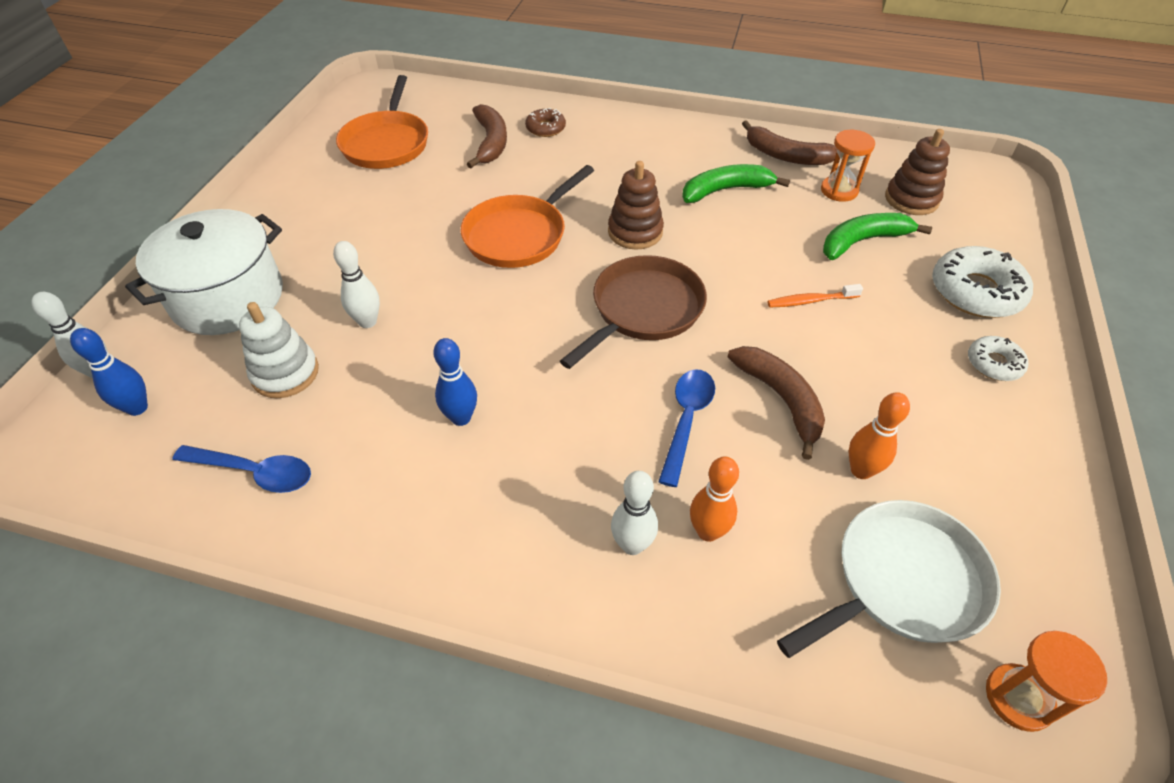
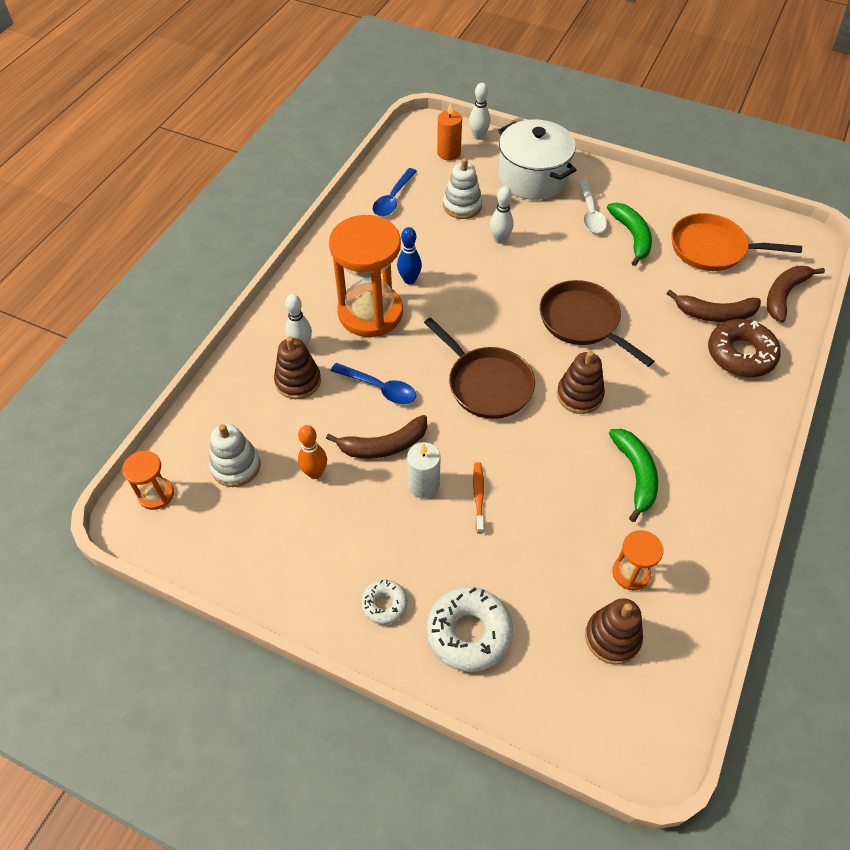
camera: 100 degrees right, 5 degrees up
(137, 408) = (449, 153): blue bowling pin -> orange candle
(316, 237) = (590, 213): none -> white spoon
(519, 235) = (582, 322): orange pan -> brown pan
(540, 458) = (370, 313): none -> orange hourglass
(545, 128) = (740, 354): brown donut -> brown donut, size x1.81
(708, 531) = (298, 381): orange bowling pin -> brown stacking toy
(786, 156) = (694, 544): brown banana -> brown banana (784, 295)
(820, 351) = (423, 485): none -> white candle
(862, 241) = (550, 564): green banana -> green banana (632, 236)
(902, 582) = (236, 466): white pan -> white stacking toy

